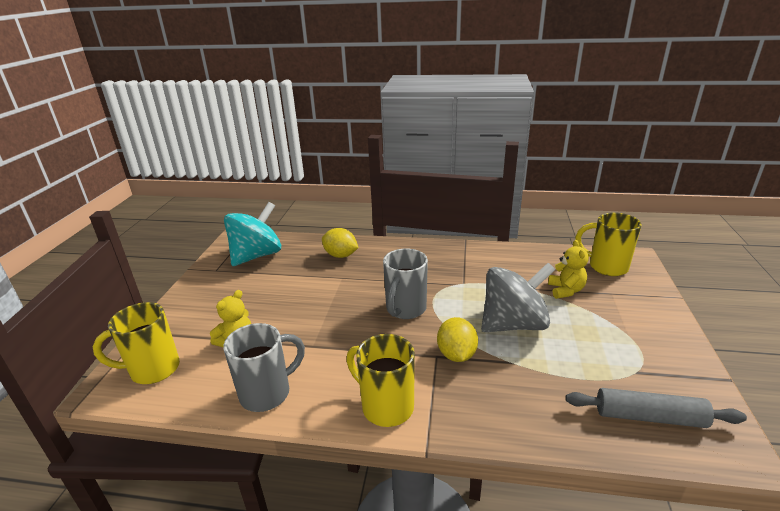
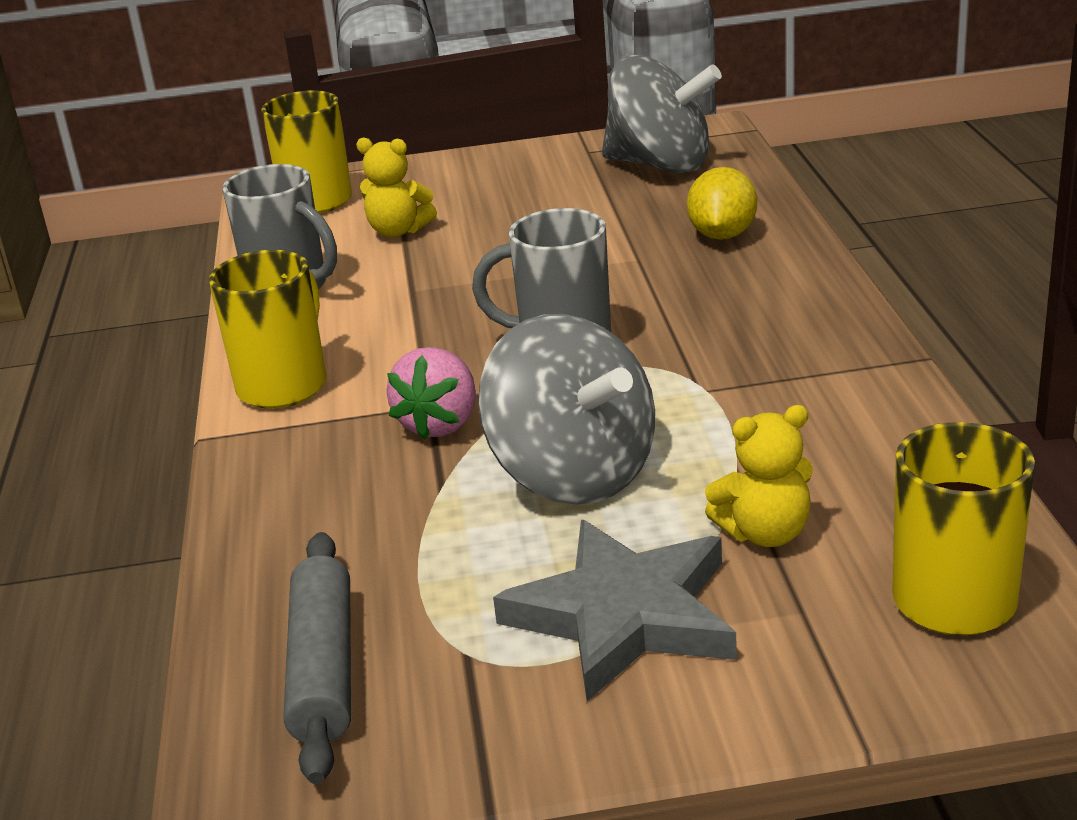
camera: 75 degrees right, 0 degrees up
(257, 256) = (660, 165): turquoise spinning top -> grey spinning top
(456, 354) = (440, 424): yellow lemon -> pink strawberry
(613, 329) = (624, 615): none -> grey star

